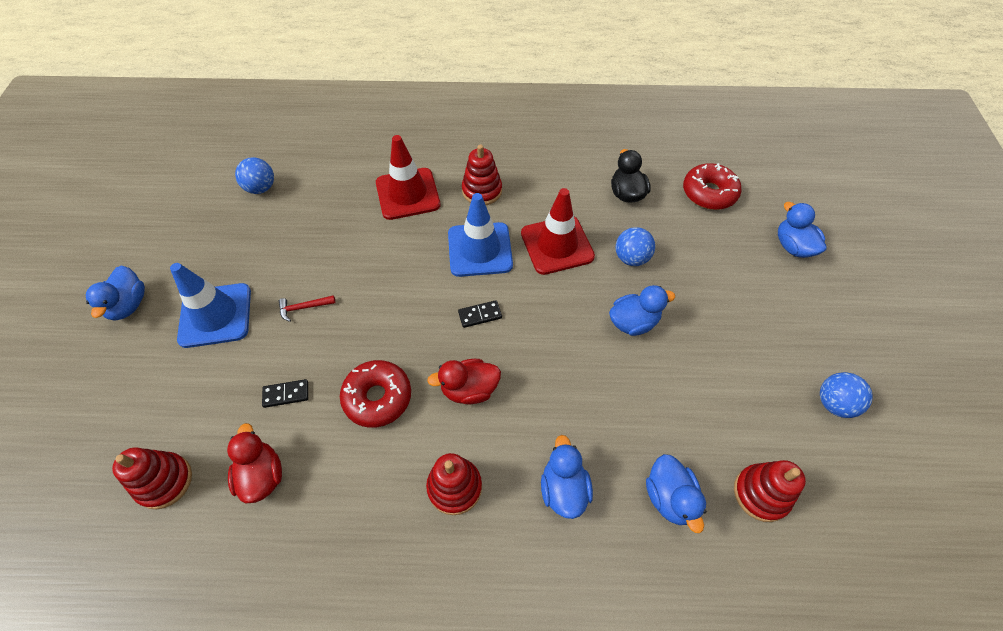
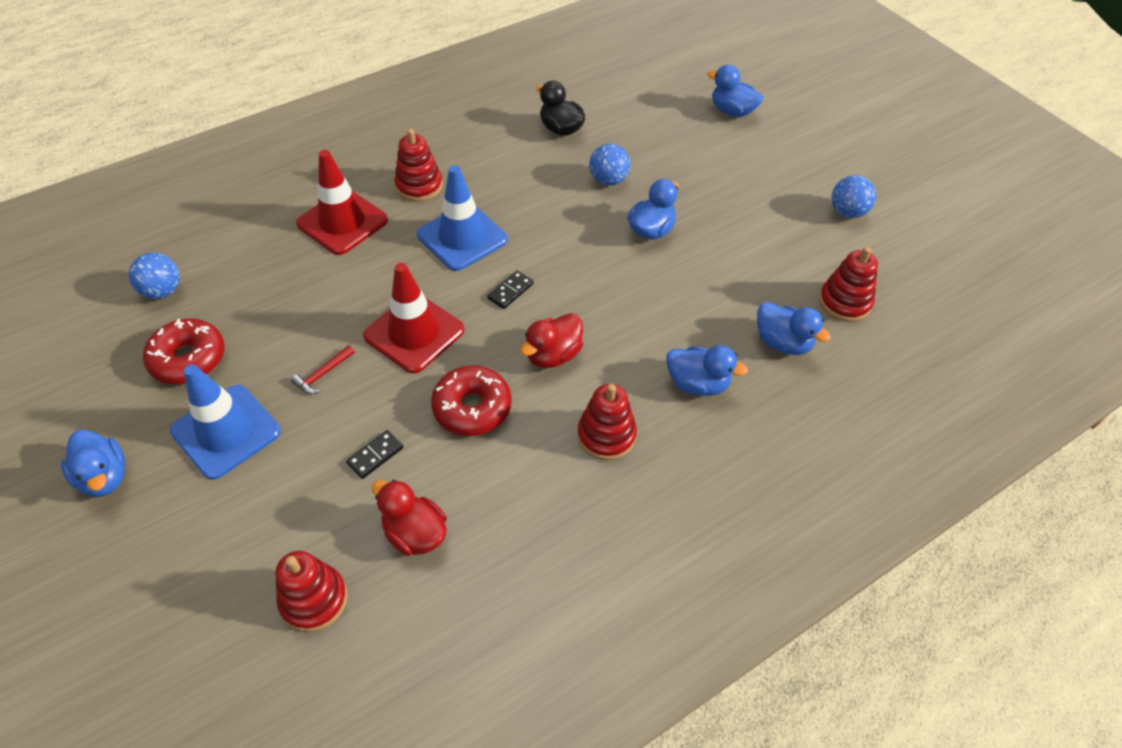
camera: 35 degrees left, 5 degrees down
(557, 245) = (533, 200): red traffic cone -> red traffic cone (414, 333)
(563, 489) = (697, 384): blue duck -> blue duck turned 150 degrees clockwise
(709, 193) = (632, 98): red donut -> red donut (188, 359)

